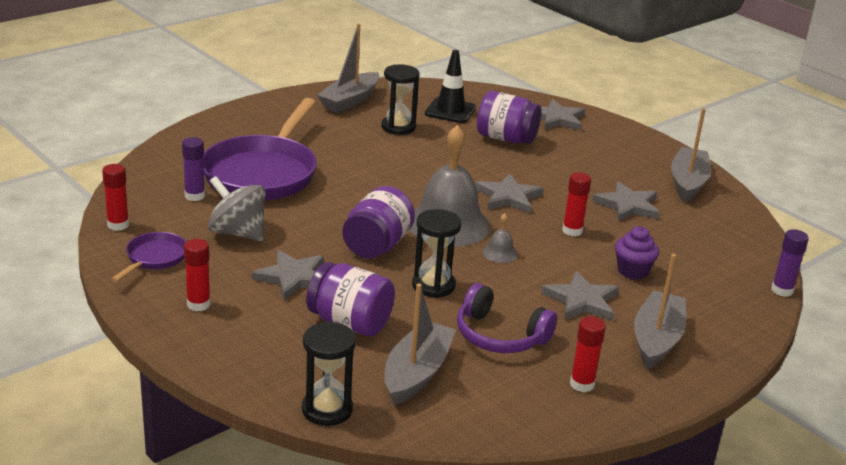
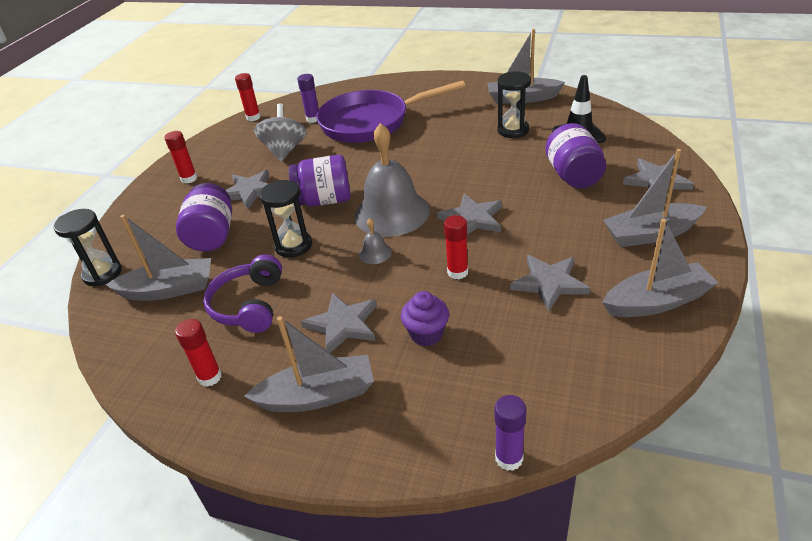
camera: 65 degrees right, 10 degrees up
(154, 258) = (227, 143): purple pan -> none
(616, 150) = (650, 234): none -> grey boat

